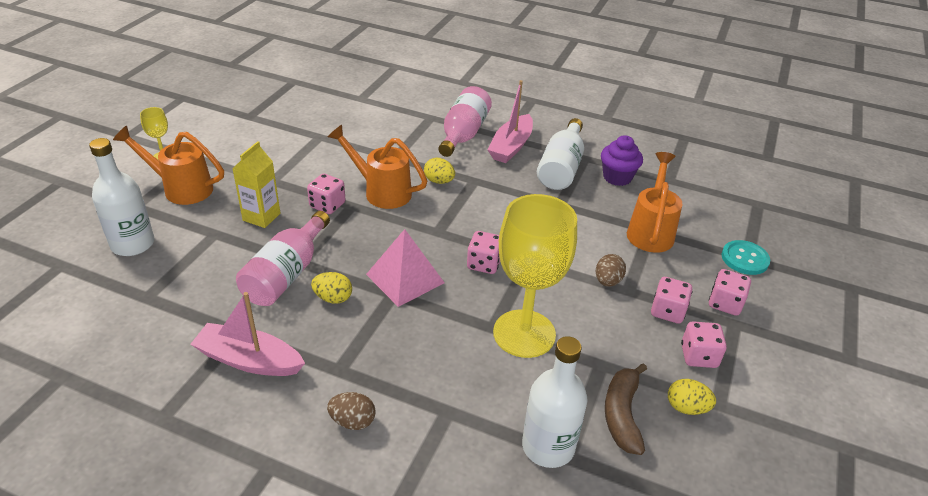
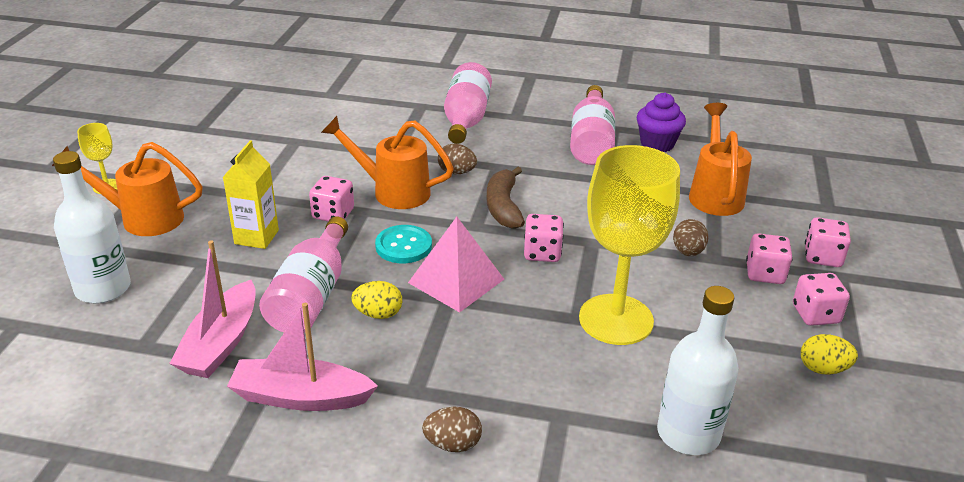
camera: 10 degrees left, 5 degrees down
(439, 181) = (456, 172): yellow egg -> brown egg
(511, 147) = (526, 126): pink boat -> pink boat (221, 343)
(561, 168) = (591, 141): white bottle -> pink bottle
(622, 414) = (756, 387): brown banana -> brown banana (503, 207)
(744, 259) = (825, 209): turquoise button -> turquoise button (403, 246)

